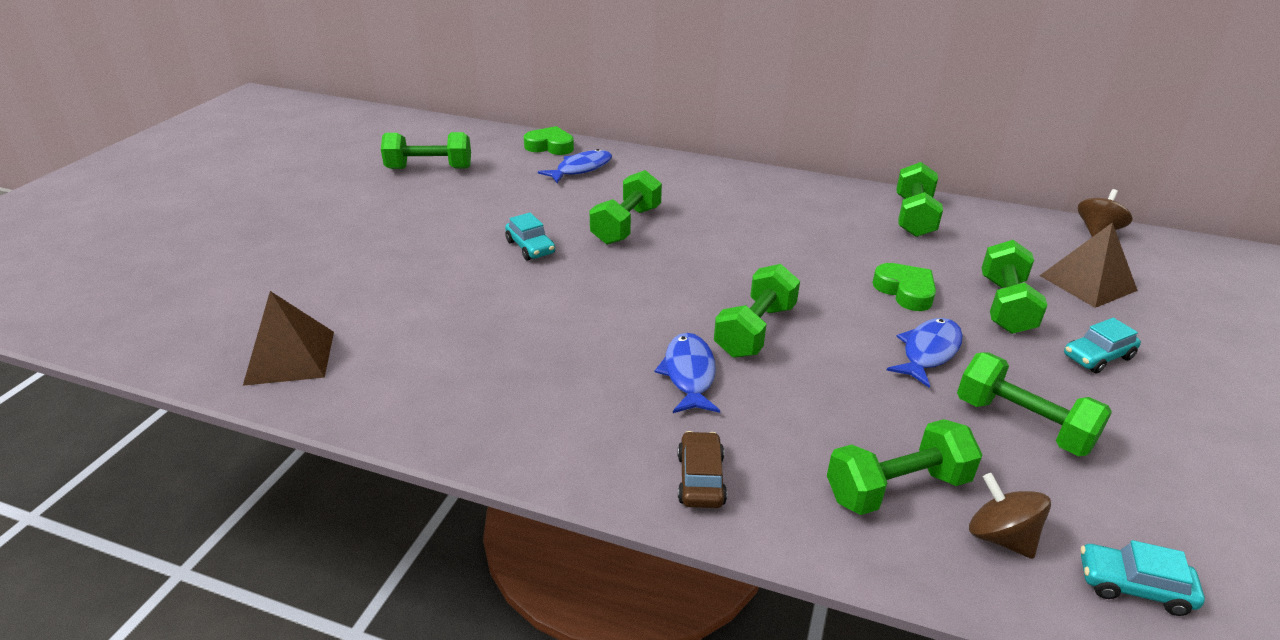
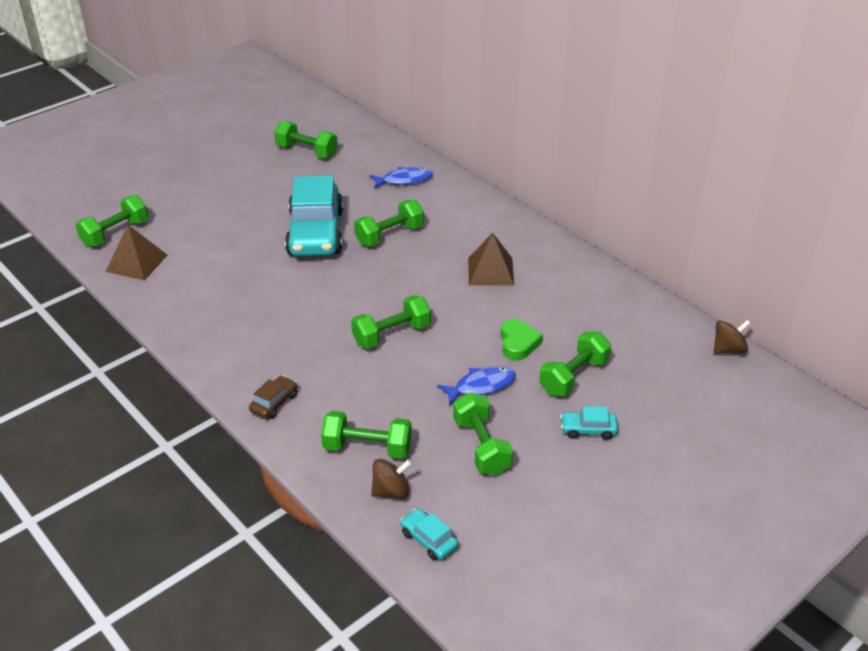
camera: 30 degrees right, 5 degrees up
(530, 247) = (316, 233): turquoise car -> turquoise car, size x2.42
(550, 146) = (401, 154): green heart -> none
(689, 374) = (326, 347): blue fish -> none
(914, 217) = (598, 292): green dumbbell -> green dumbbell (115, 233)
(1000, 537) = (391, 491): brown spinning top -> brown spinning top turned 75 degrees clockwise
(1087, 283) = (658, 382): brown pyramid -> brown pyramid (490, 271)

